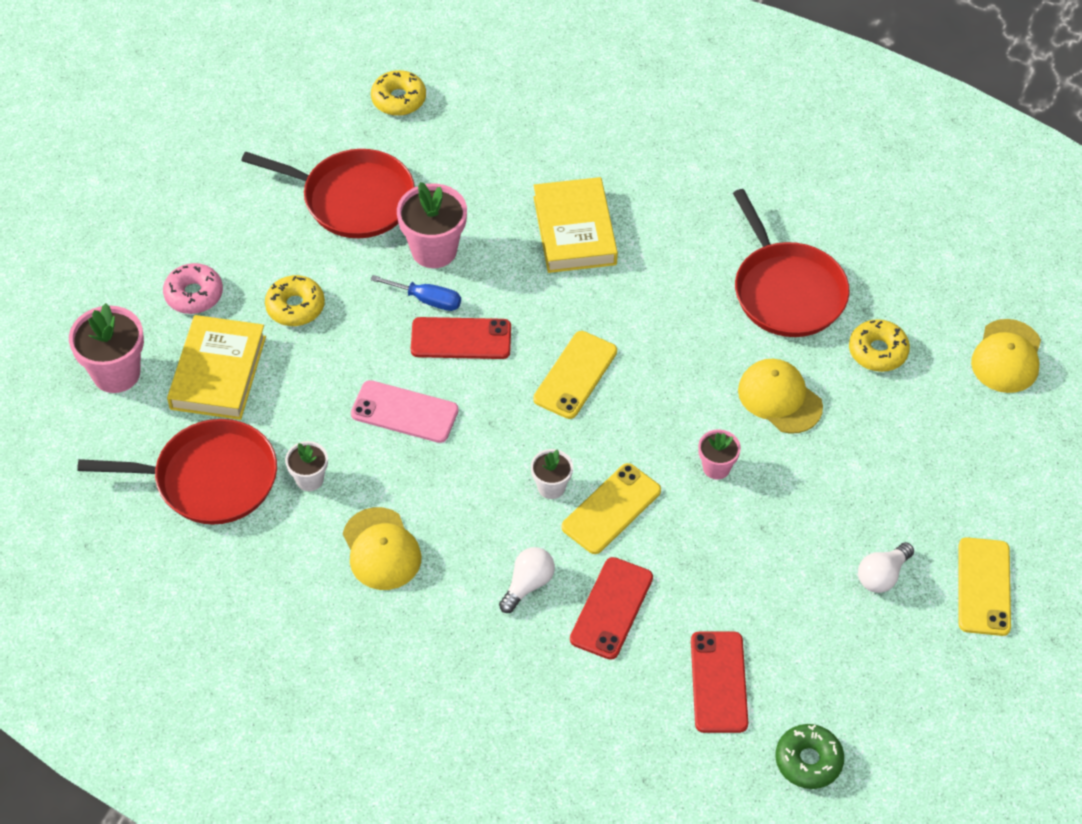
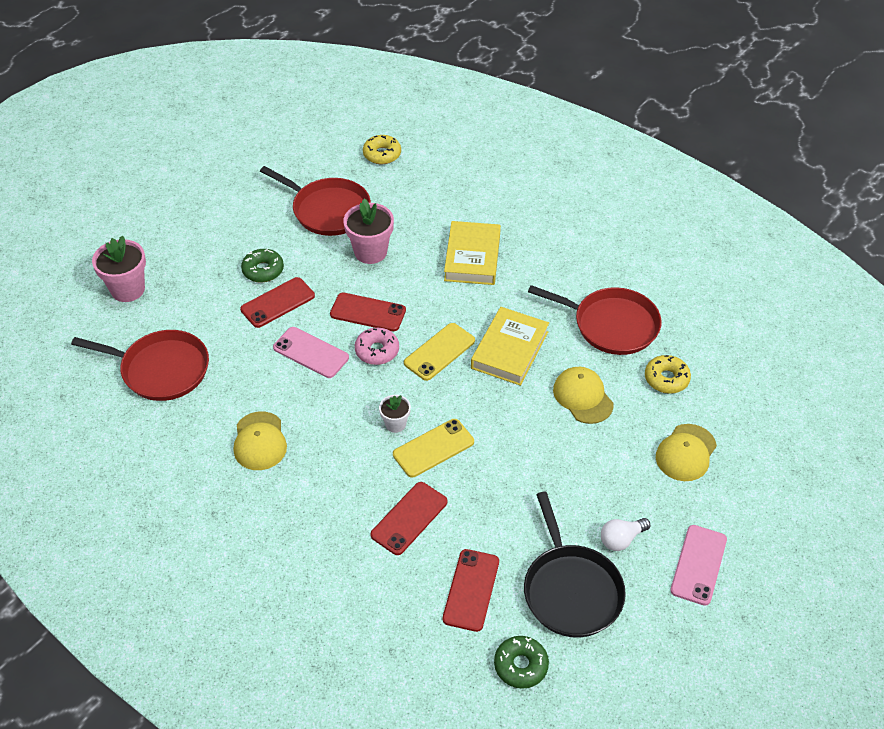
camera: 15 degrees right, 5 degrees down
(194, 294) = (199, 250): pink donut -> pink donut (377, 351)
(218, 372) = (195, 302): yellow book -> yellow book (510, 350)
(295, 307) = (263, 270): yellow donut -> green donut
(309, 479) = (228, 384): white flower pot -> none
(333, 350) = (277, 303): none -> red phone
(427, 300) = (354, 283): blue screwdriver -> none
(528, 585) = (354, 488): white light bulb -> none
(716, 467) = (520, 435): pink flower pot -> none
(786, 291) = (611, 325): red pan -> red pan turned 60 degrees counterclockwise
(840, 654) = (570, 590): none -> black pan
(984, 587) = (698, 565): yellow phone -> pink phone
(1007, 357) = (764, 402): yellow cap -> yellow cap (686, 453)

